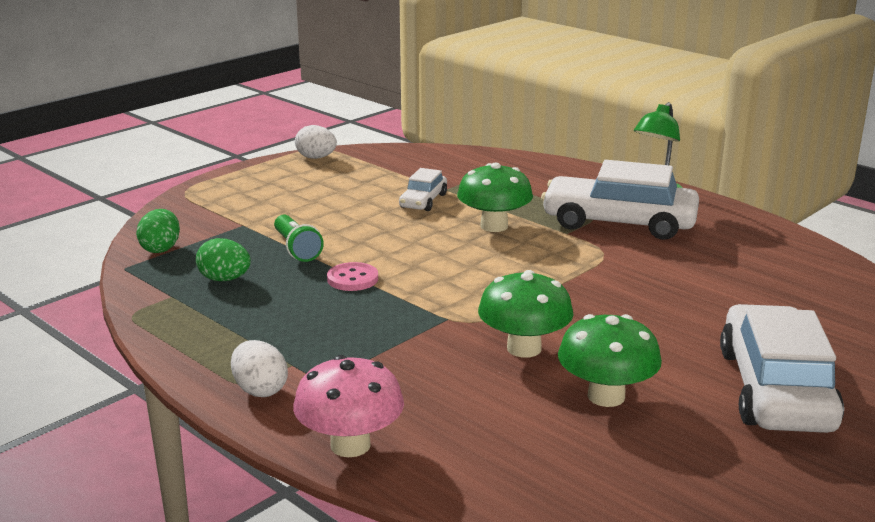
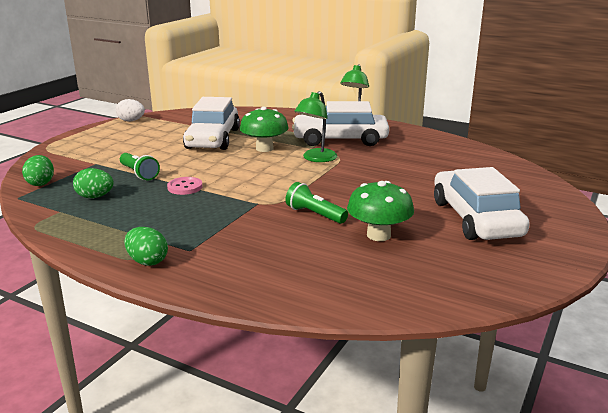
camera: 15 degrees left, 0 degrees up
(260, 390) = (147, 261): white egg -> green egg
(350, 445) = (225, 287): pink mushroom -> none
(423, 201) = (213, 139): white car -> white car, size x2.03
(524, 348) = (315, 214): green mushroom -> green flashlight
(566, 252) = (316, 158): none -> green lamp

